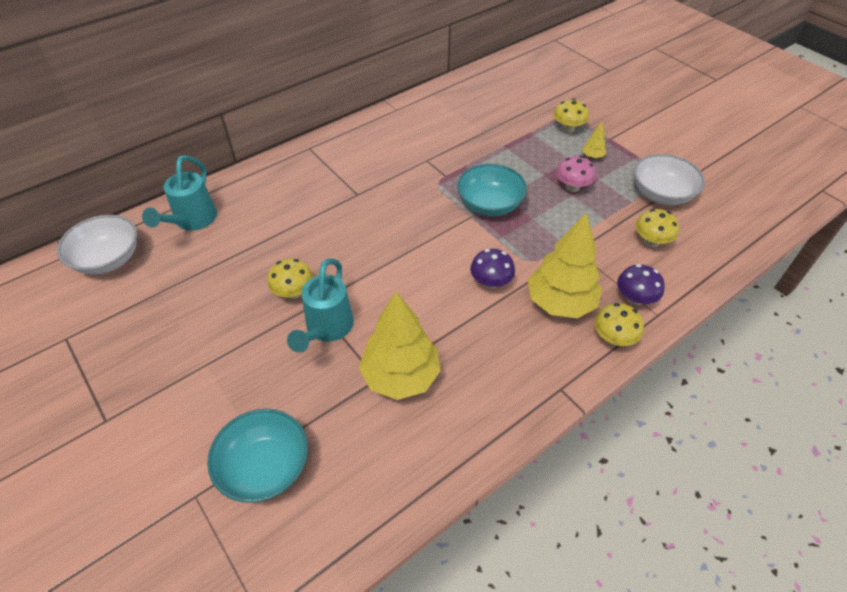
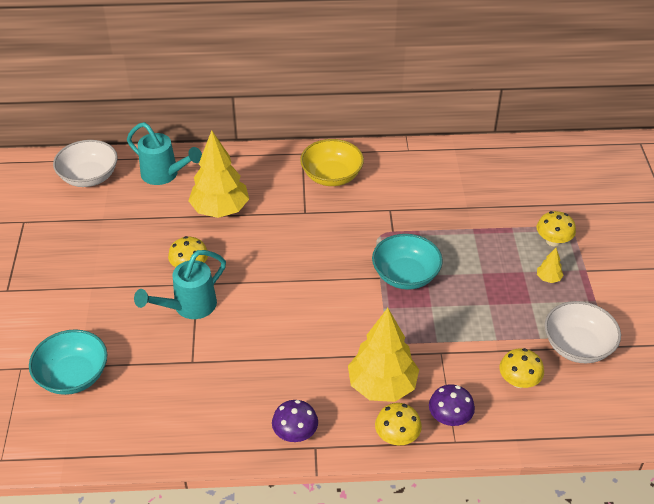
camera: 35 degrees right, 5 degrees down
(192, 222) = (165, 175): turquoise watering can -> turquoise watering can turned 105 degrees counterclockwise
(353, 155) = (332, 176): none -> yellow bowl
(400, 376) = (209, 369): yellow tree -> yellow tree (220, 210)
(491, 282) = (342, 339): purple mushroom -> purple mushroom (295, 433)
(572, 187) = (497, 297): pink mushroom -> none

